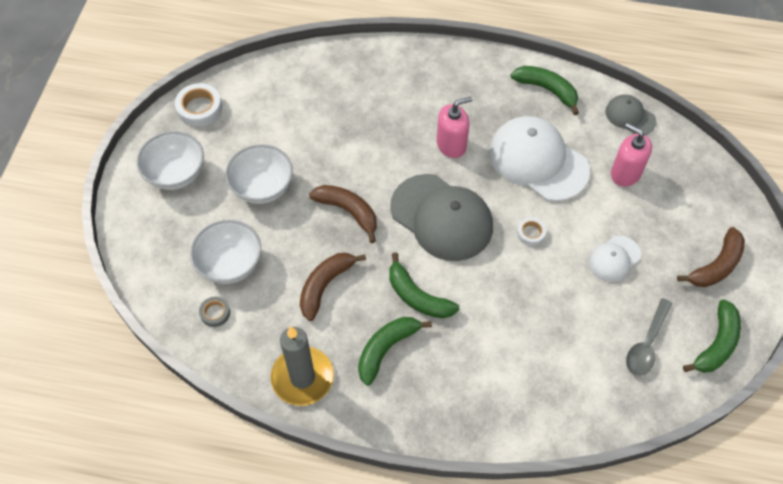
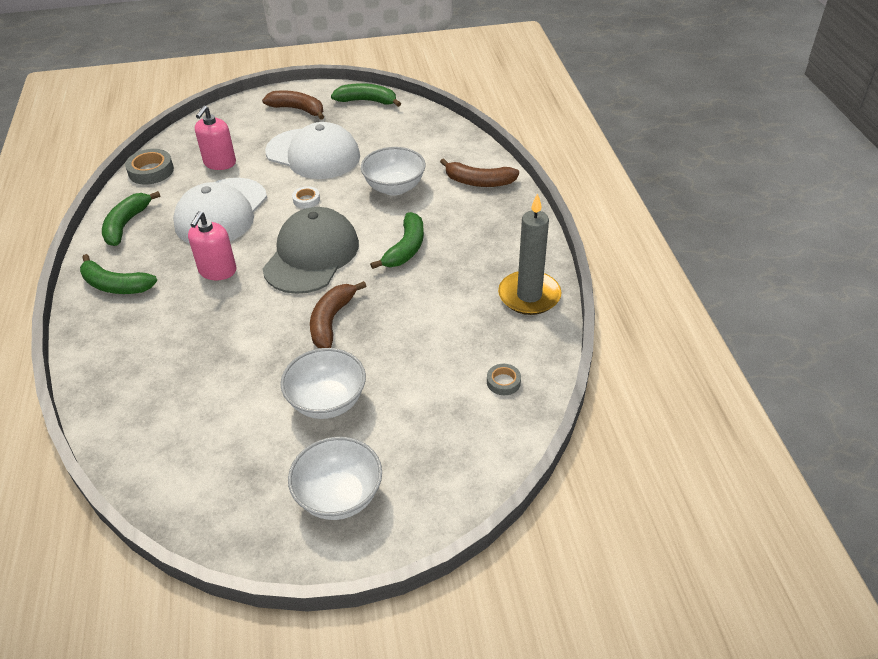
camera: 110 degrees left, 15 degrees down
(199, 108) = (221, 516): white tape -> none
(230, 264) = (440, 392): white bowl -> white bowl (394, 187)
(325, 286) = (427, 310): brown banana -> brown banana (479, 182)
(386, 349) = (468, 253): green banana -> green banana (115, 285)
(451, 145) = (217, 271): pink soap dispenser -> pink soap dispenser turned 120 degrees counterclockwise
(614, 259) = (313, 154): white cap -> white cap, size x1.96
(630, 116) = (151, 171): grey cap -> grey tape
(646, 344) = (384, 128): grey spoon -> none

